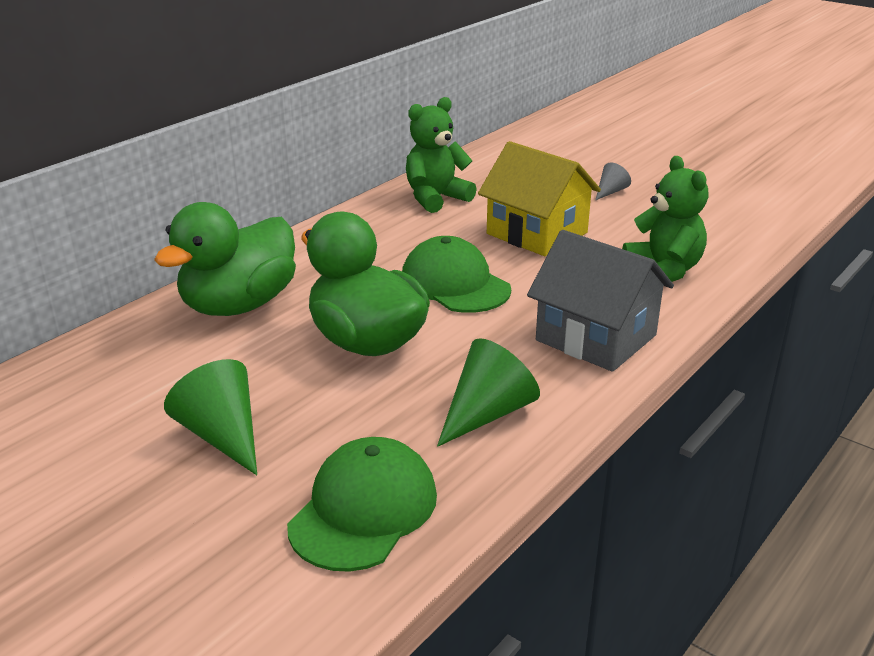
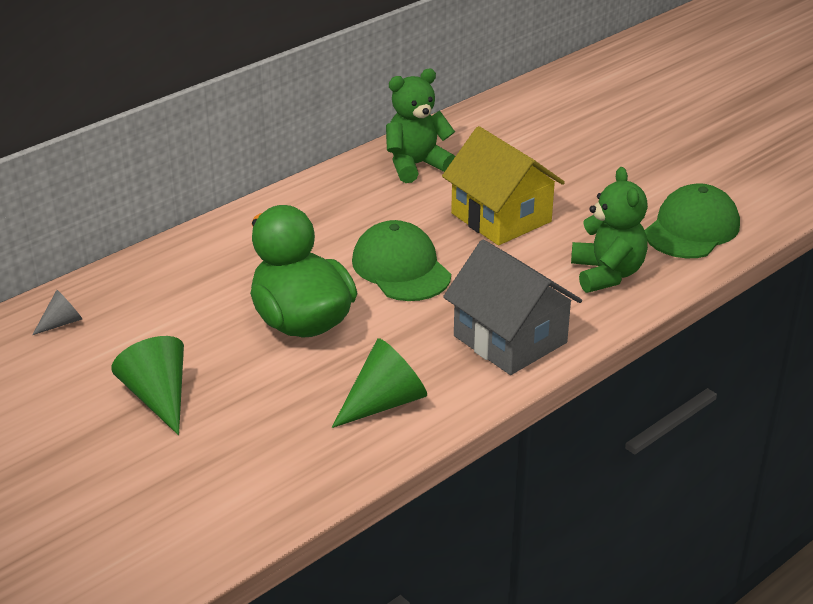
camera: 10 degrees right, 5 degrees up
(239, 305) = (198, 271): green duck -> none
(363, 510) = (255, 475): green cap -> green cap (691, 229)
(610, 192) = (596, 173): grey cone -> grey cone (62, 323)

